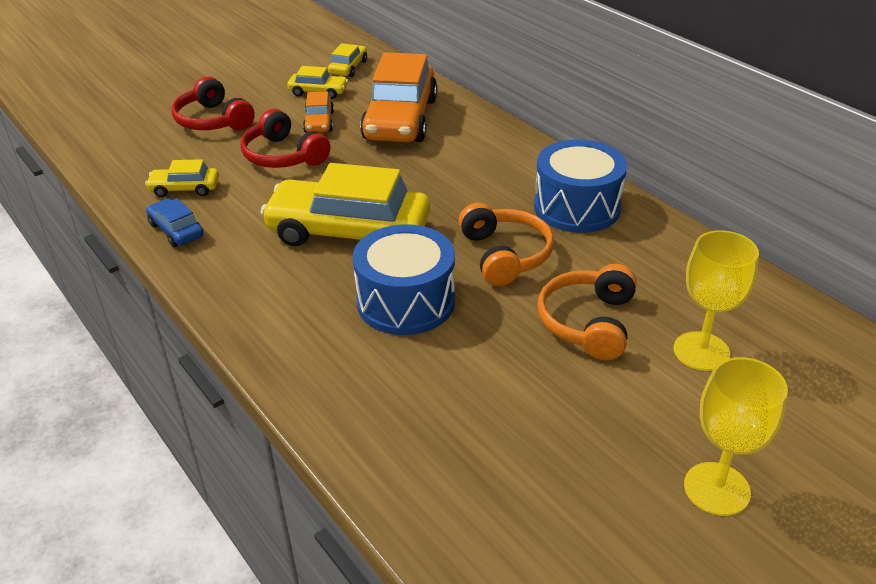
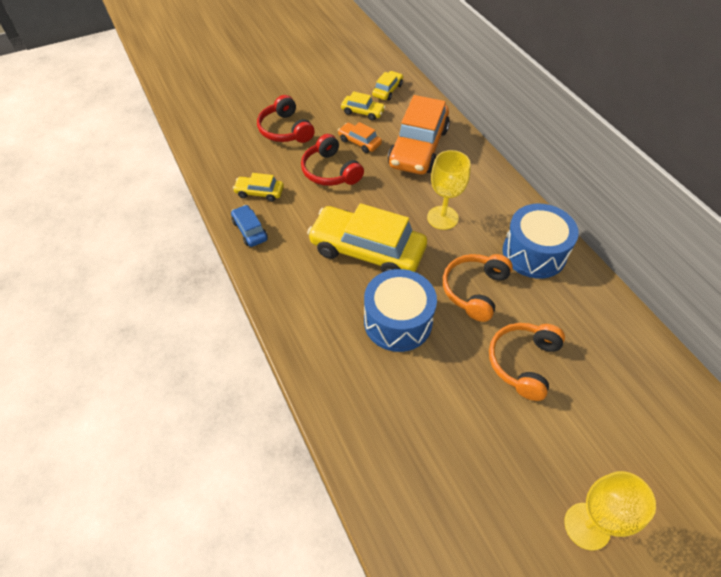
camera: 10 degrees right, 15 degrees up
(319, 122) = (359, 142): orange car -> orange car turned 120 degrees clockwise
(505, 255) = (474, 290): orange headphones -> orange headphones turned 150 degrees counterclockwise
(701, 351) = (600, 403): yellow goblet -> yellow goblet (442, 218)

